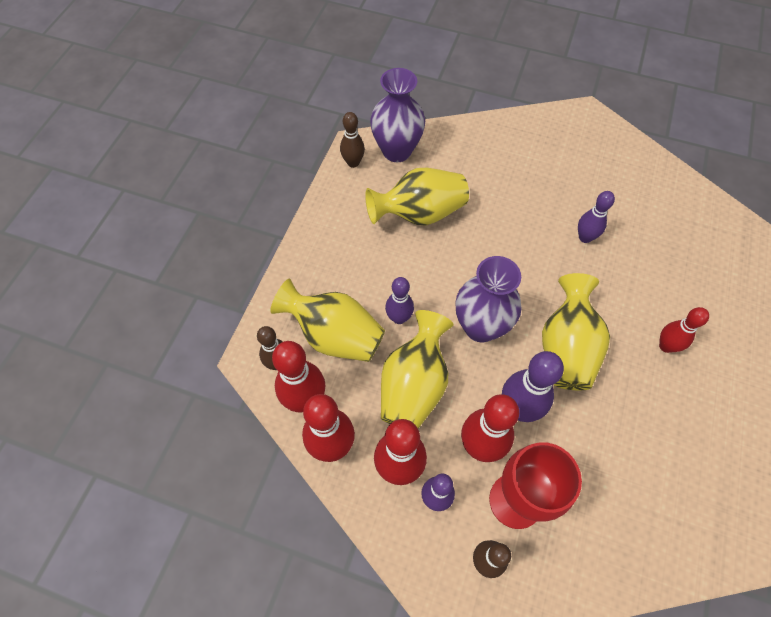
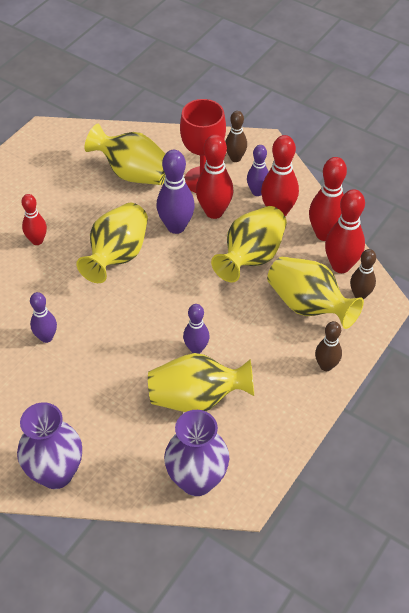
camera: 165 degrees left, 10 degrees down
(353, 163) = (252, 476): brown bowling pin -> brown bowling pin (326, 366)
(399, 318) = (248, 307): purple bowling pin -> purple bowling pin (196, 348)
(480, 327) = (180, 285): purple vase -> purple vase (56, 473)
(613, 487) = (133, 173): none -> yellow vase

